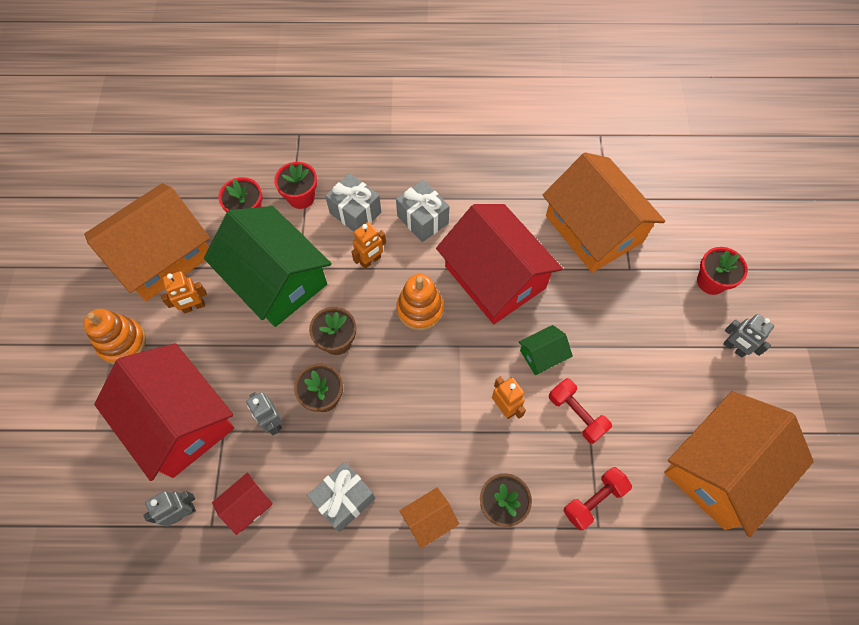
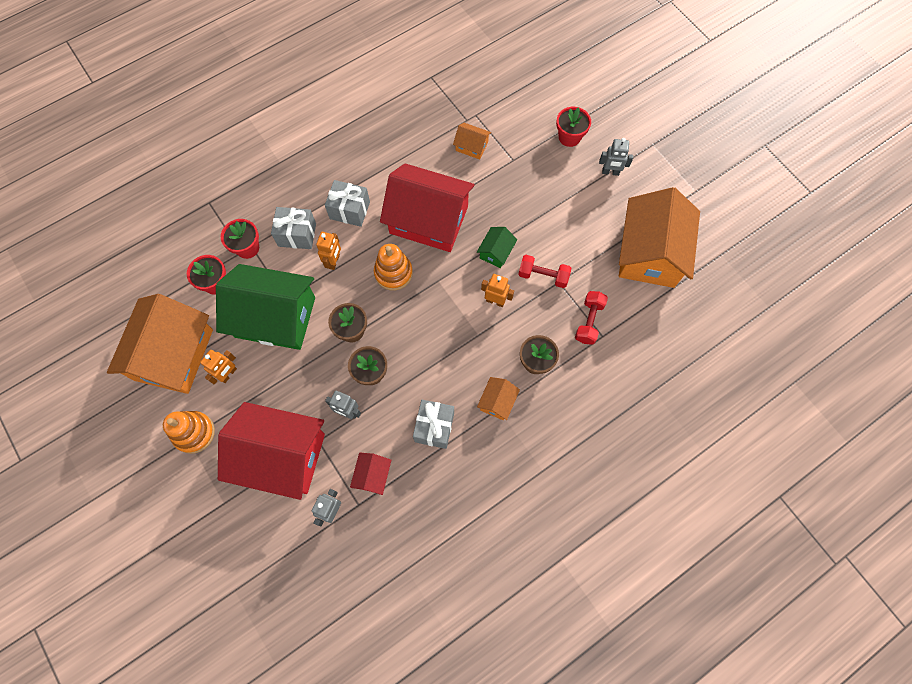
camera: 35 degrees left, 5 degrees up
(594, 228) = (471, 146): orange house -> orange house, size x0.42

